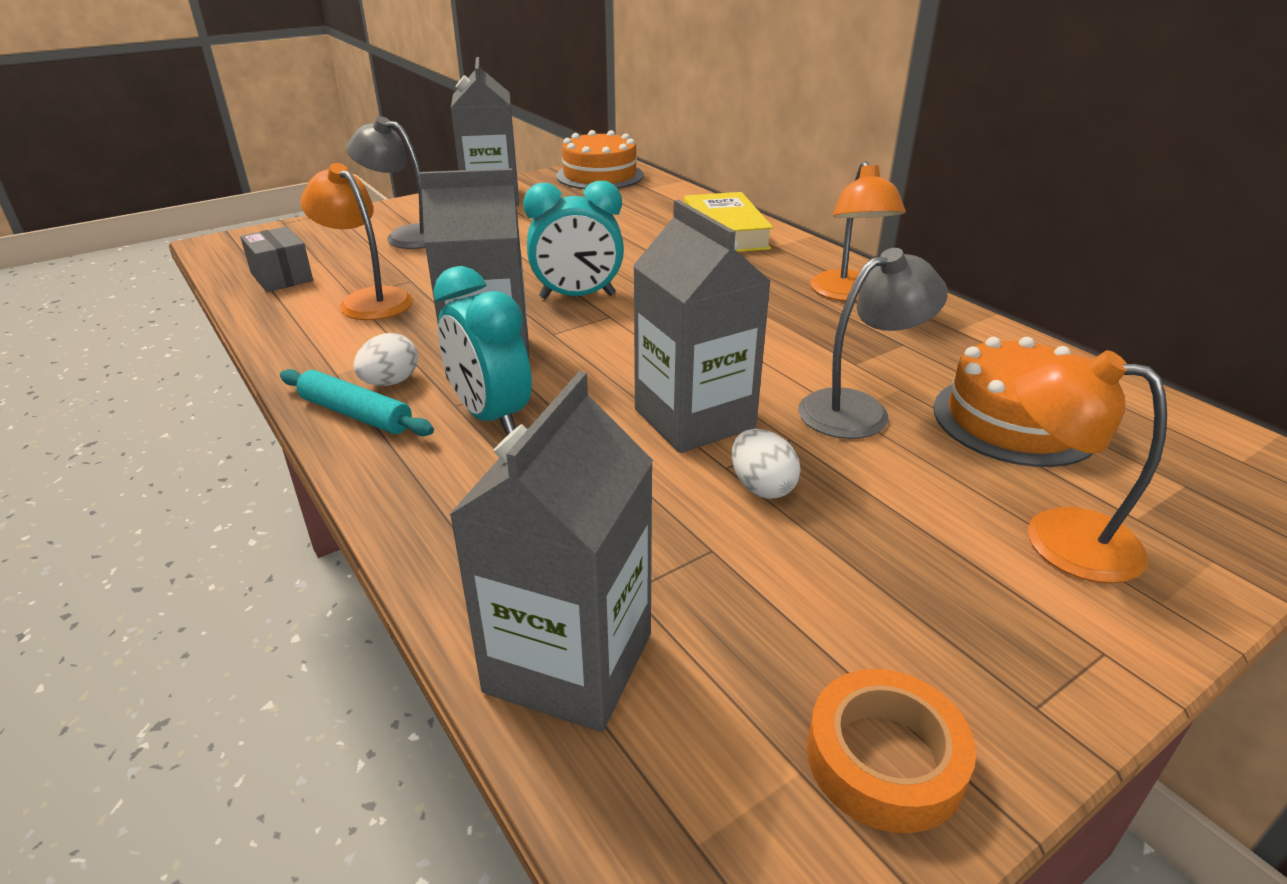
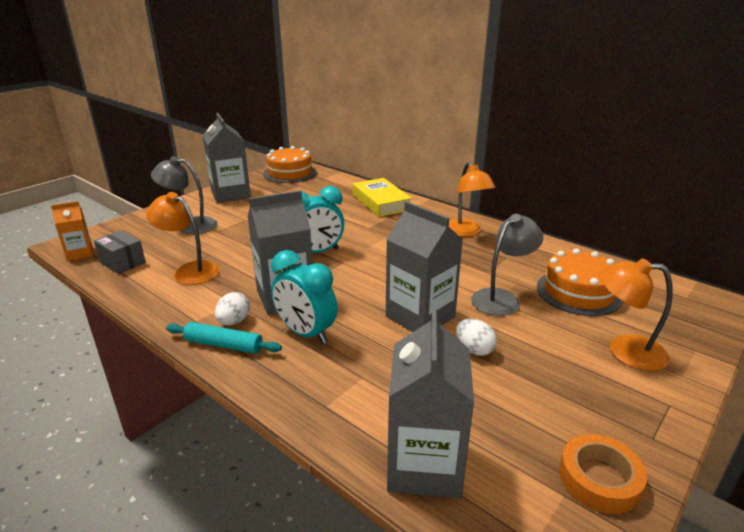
camera: 15 degrees left, 5 degrees down
(232, 258) = (80, 253): none -> orange carton

